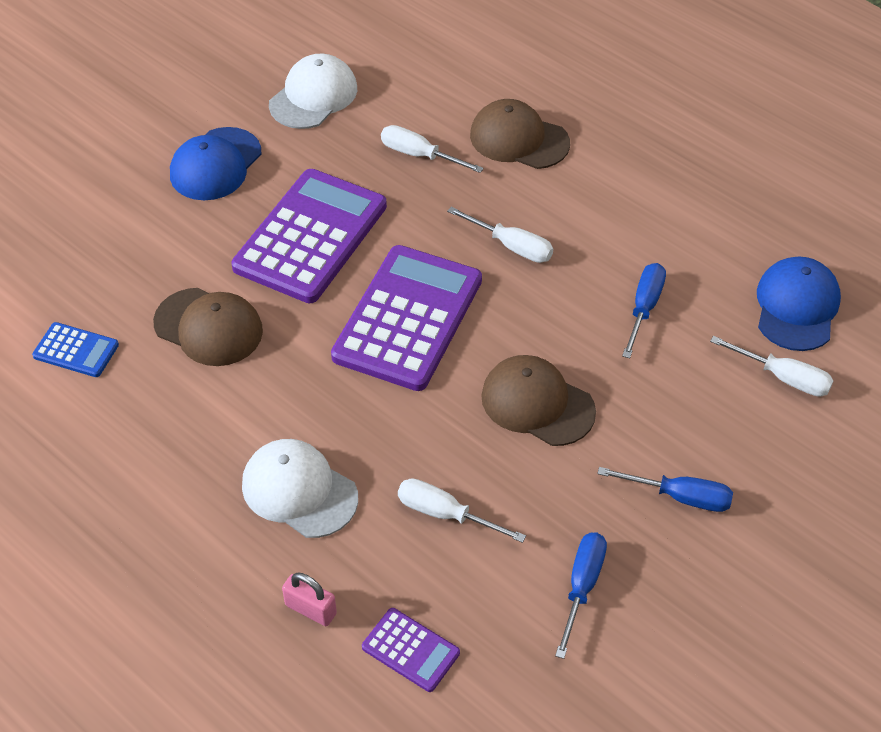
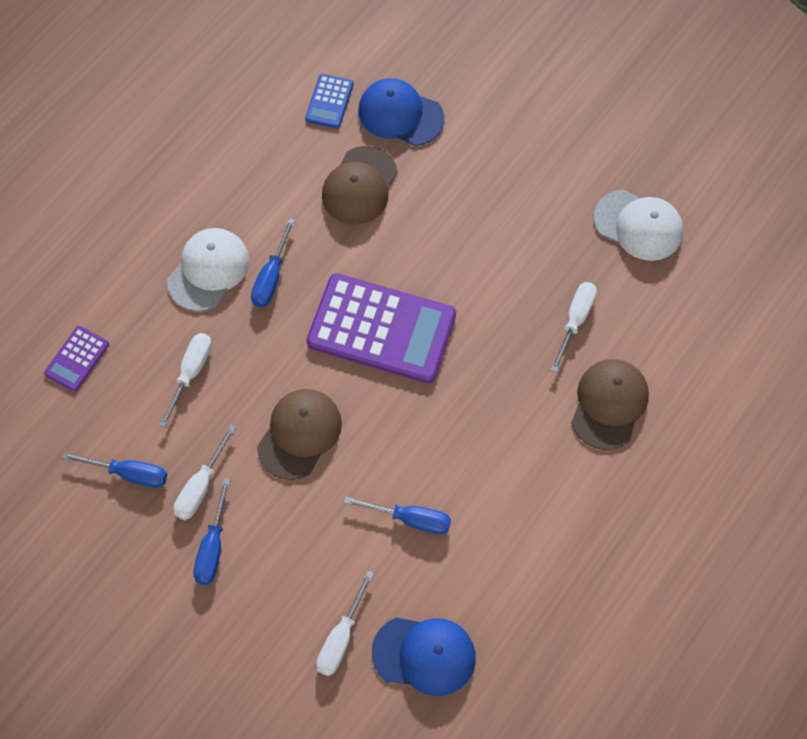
camera: 85 degrees right, 15 degrees up
(215, 164) = (539, 162): blue cap -> blue cap (400, 114)
(310, 609) = (109, 291): pink padlock -> none
(311, 237) = (464, 245): purple calculator -> none
(321, 423) = (271, 277): none -> blue screwdriver
(511, 246) = (472, 405): white screwdriver -> white screwdriver (201, 486)

